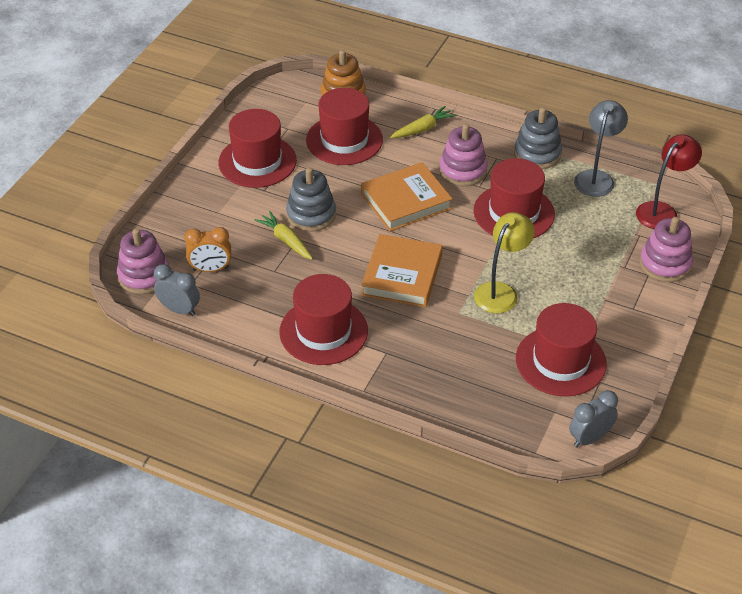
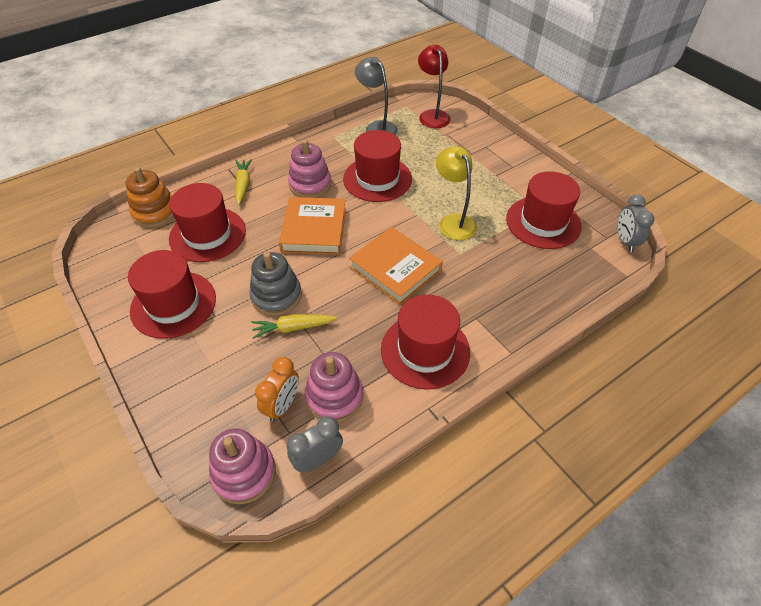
camera: 60 degrees left, 5 degrees up
(537, 154) = (328, 142): grey stacking toy -> none
(665, 264) = (481, 135): pink stacking toy -> pink stacking toy (334, 396)

